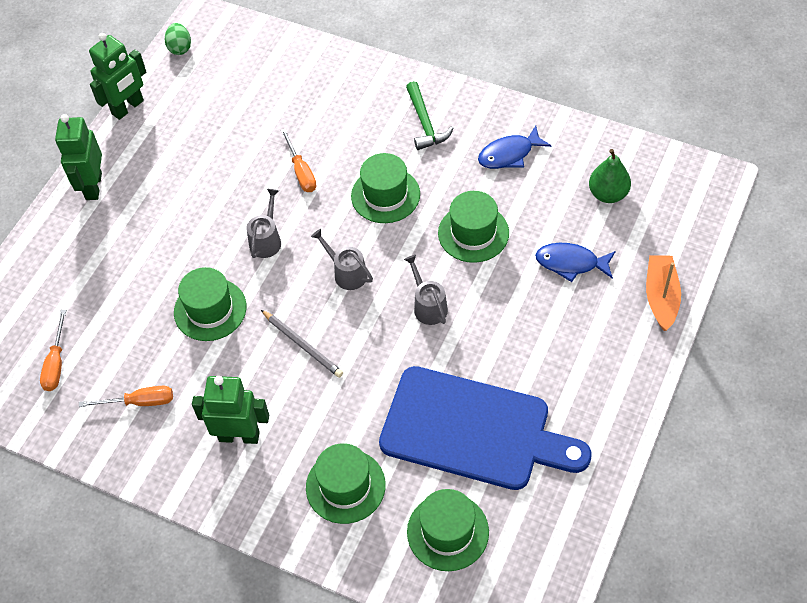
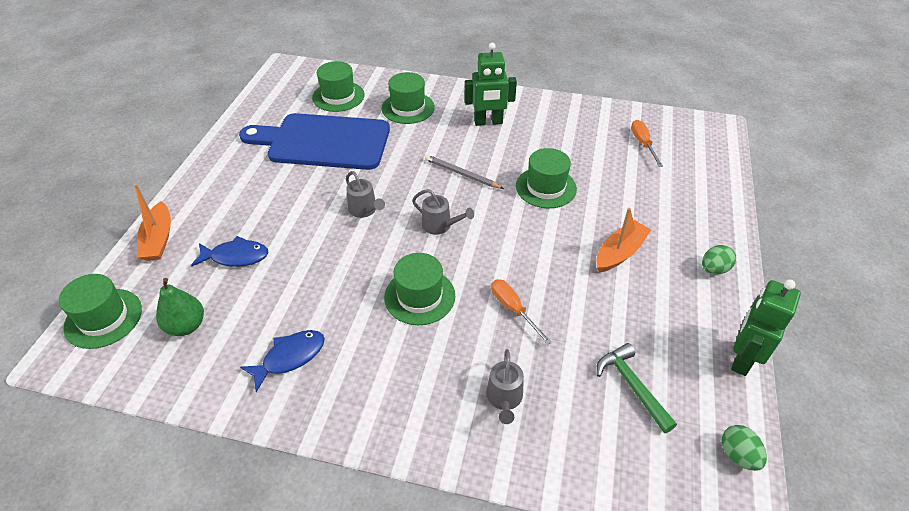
camera: 165 degrees right, 10 degrees down
(93, 186) = (714, 269): green robot -> green egg
(140, 402) = (567, 131): orange screwdriver -> none
(172, 215) = (620, 253): none -> orange boat
(266, 240) = (522, 243): grey watering can -> grey watering can (504, 399)
(425, 123) = (389, 384): green hammer -> green hammer (632, 386)
(473, 233) = (328, 271): green hat -> green hat (103, 318)

